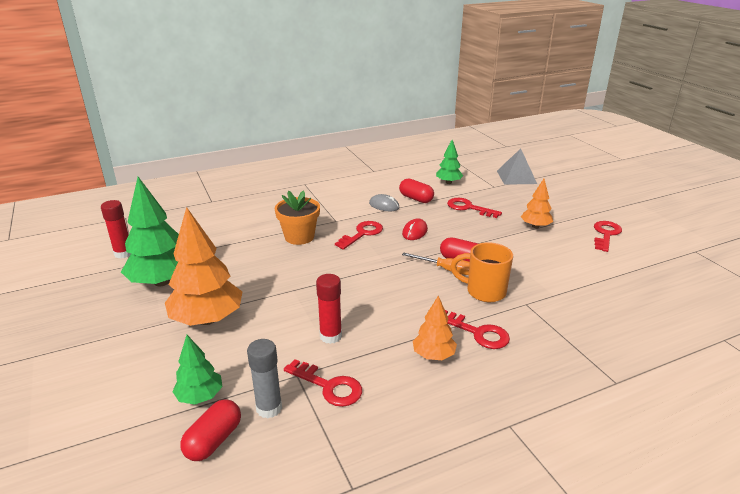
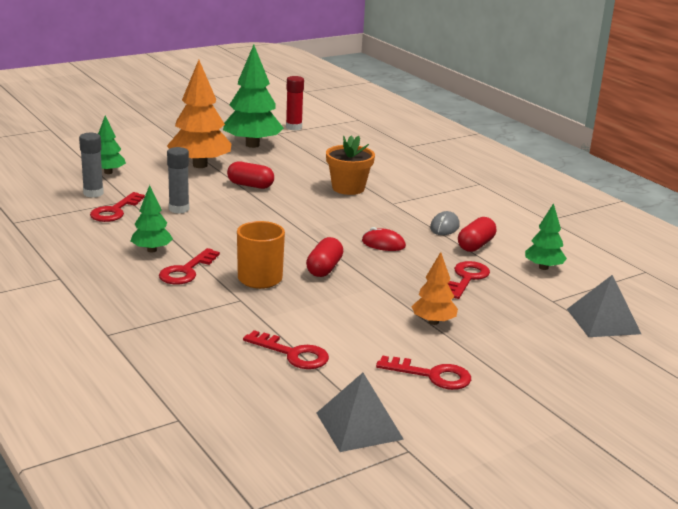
camera: 80 degrees right, 5 degrees down
(214, 440) = (65, 180): red capsule -> red capsule (250, 185)
(330, 336) = (179, 209): red glue stick -> grey glue stick
(362, 234) = (367, 217): red key -> red key (293, 354)
(433, 355) = (151, 250): orange tree -> green tree
(446, 269) = (301, 259): orange screwdriver -> none
(680, 265) = (359, 426): none -> grey pyramid

